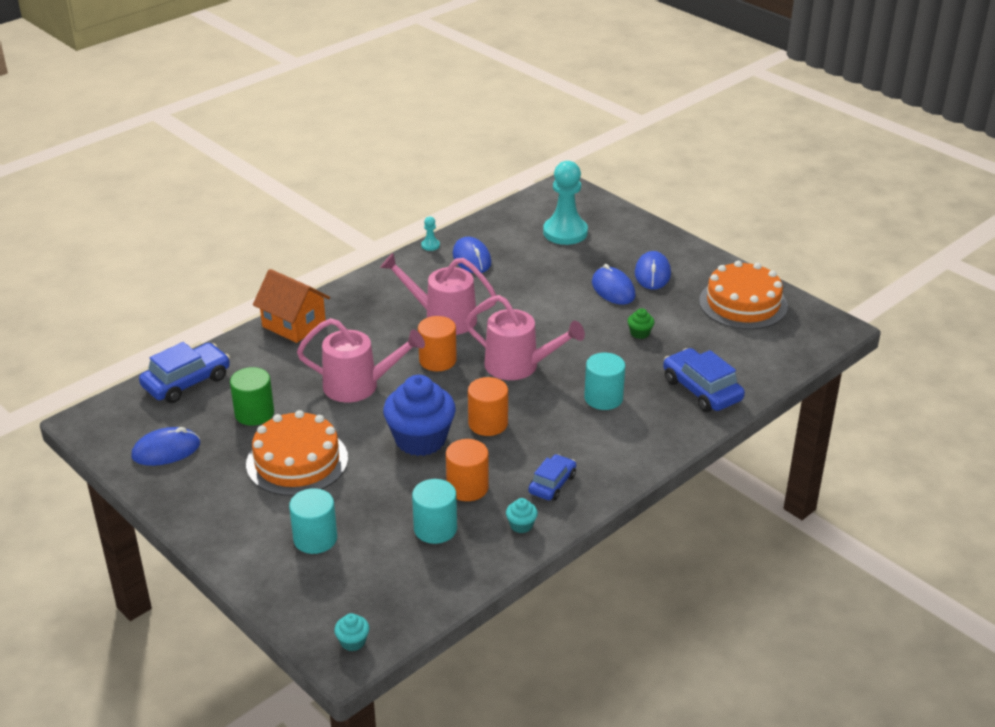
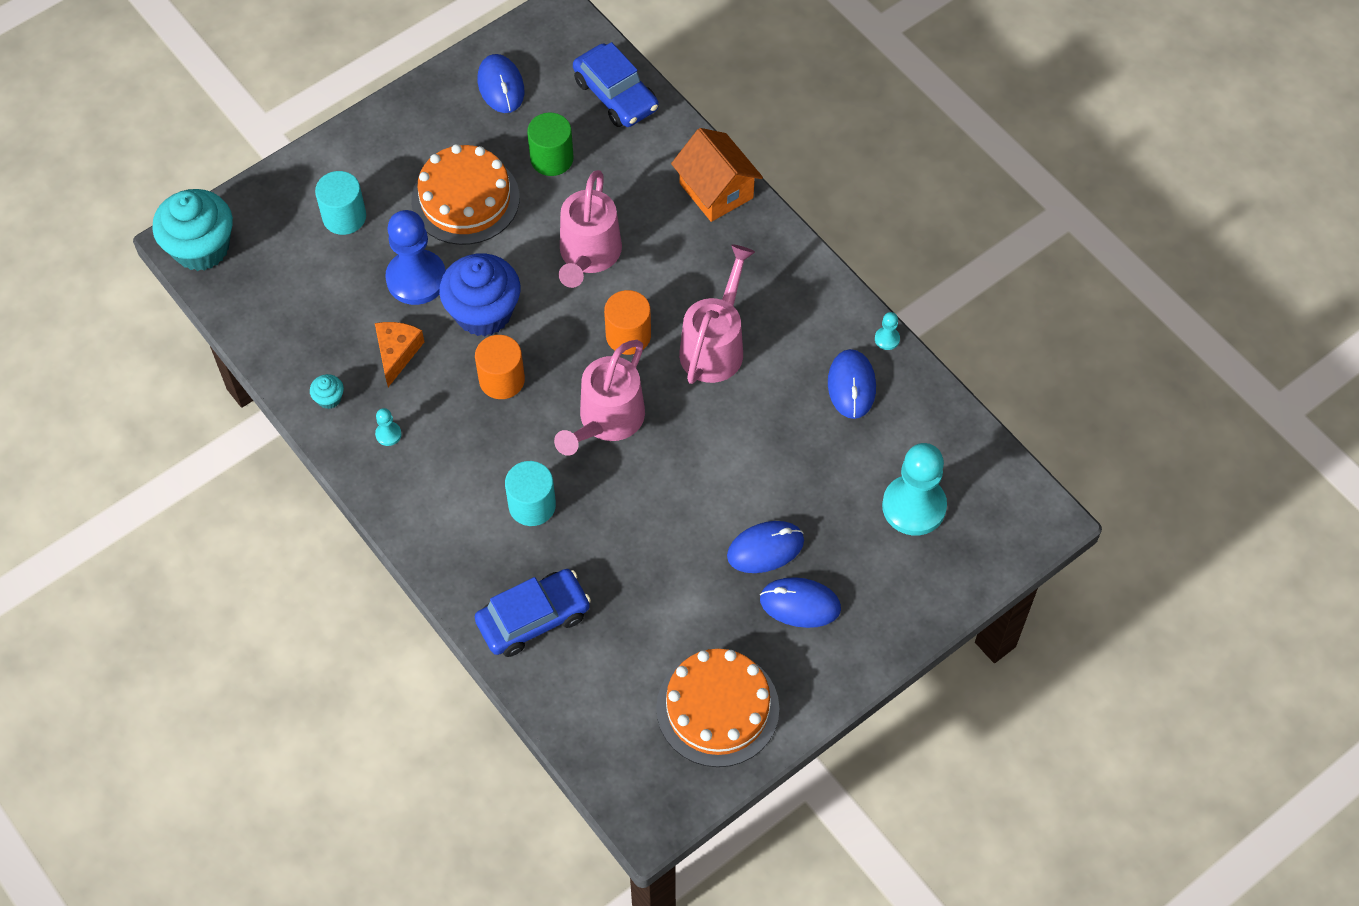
camera: 95 degrees right, 25 degrees up
(294, 325) = (716, 190): orange house -> orange house turned 75 degrees counterclockwise
(353, 642) = (201, 248): turquoise cupcake -> turquoise cupcake, size x2.42
(386, 483) = (416, 279): none -> blue pawn
(435, 529) = (339, 320): turquoise cylinder -> none
(467, 487) = (397, 353): orange cylinder -> orange cheese
(472, 258) = (851, 386): blue mouse -> blue mouse turned 75 degrees counterclockwise
(552, 484) = (388, 434): blue car -> turquoise pawn
(640, 333) = (661, 566): green cupcake -> none

